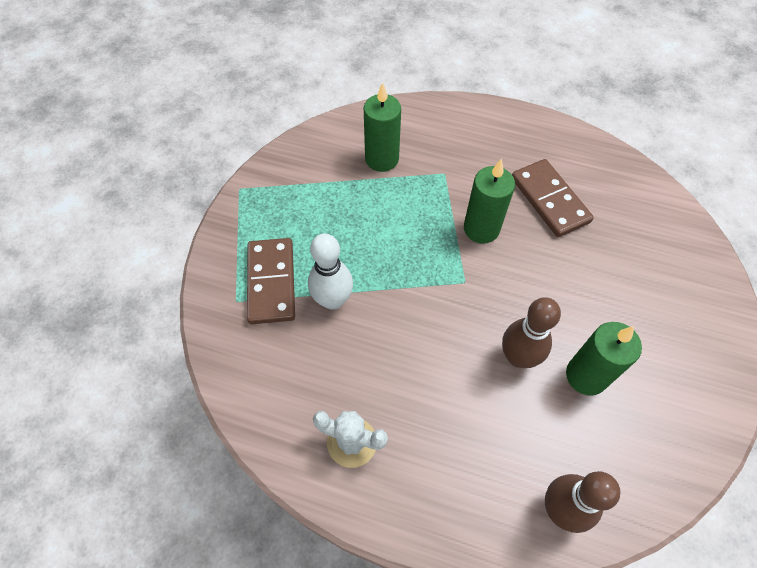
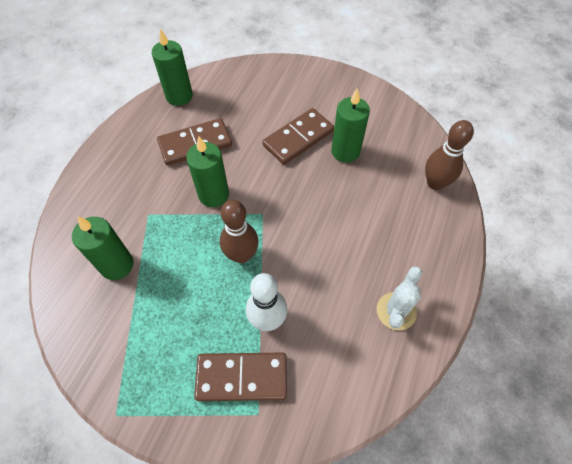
camera: 85 degrees left, 0 degrees up
(518, 357) = (329, 188): brown bowling pin -> brown bowling pin (241, 255)
(592, 313) = (298, 138): none -> brown domino
(619, 172) = (179, 96): none -> green candle

